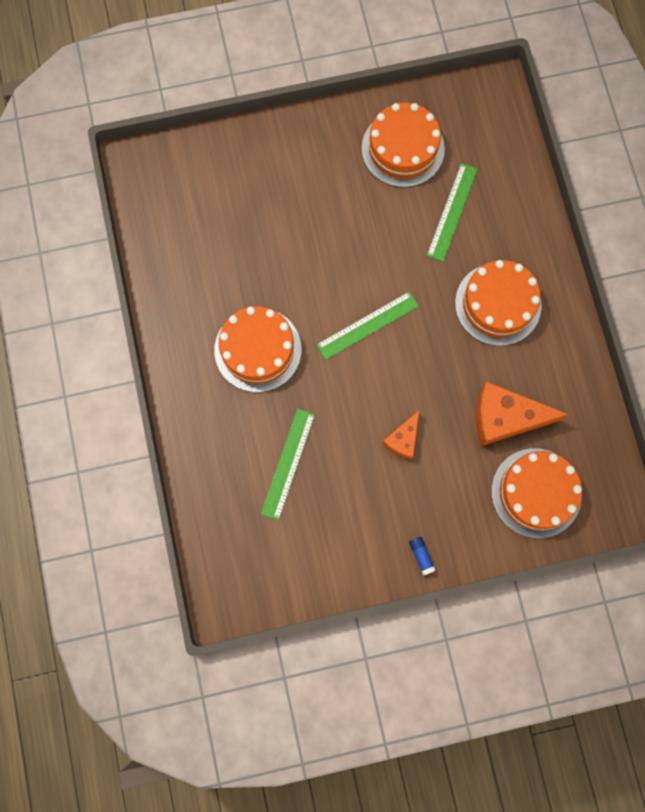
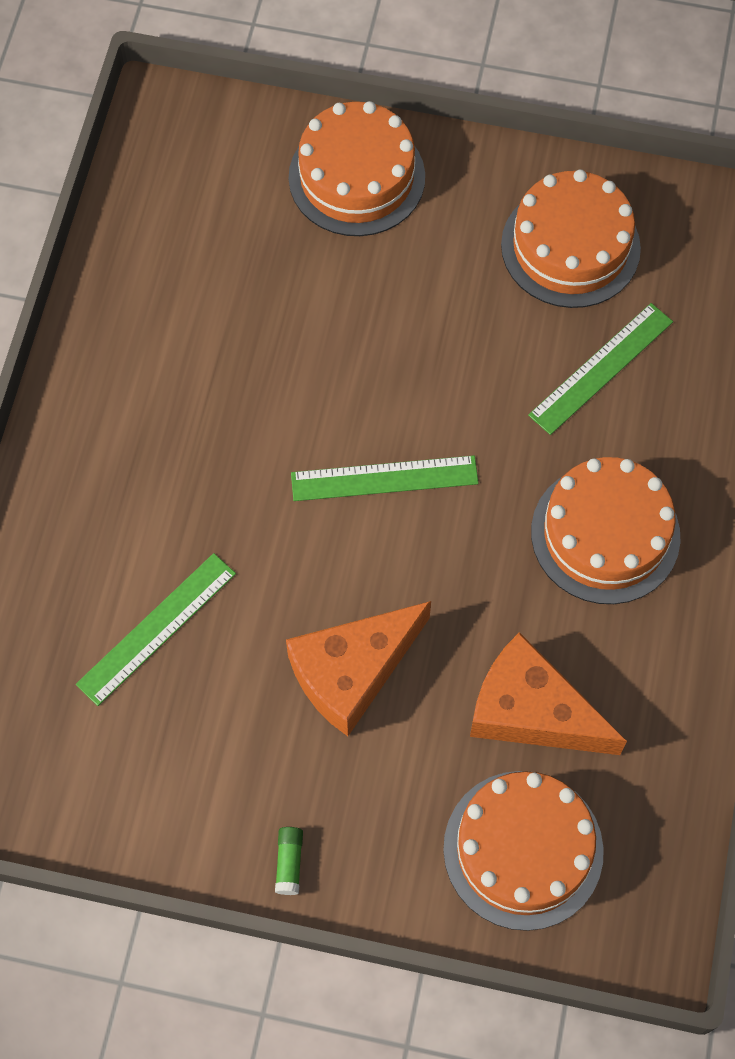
camera: 25 degrees right, 10 degrees down
(258, 350) = (199, 442): orange cake -> orange cake (356, 177)
(403, 439) = (352, 671): orange cheese -> orange cheese, size x1.79
(421, 556) = (289, 863): blue glue stick -> green glue stick

